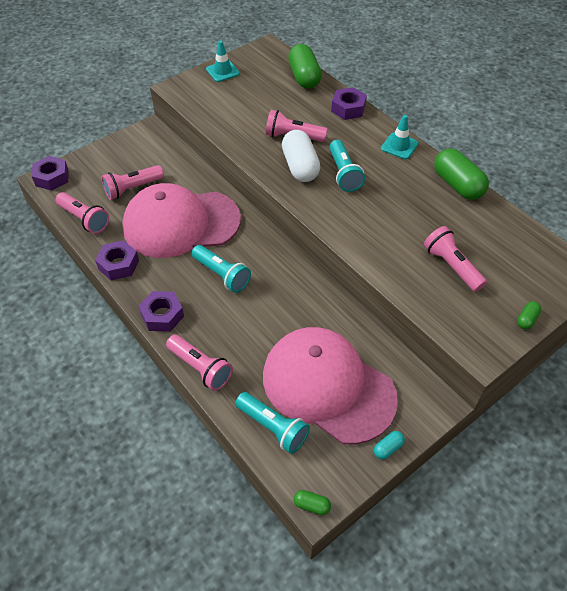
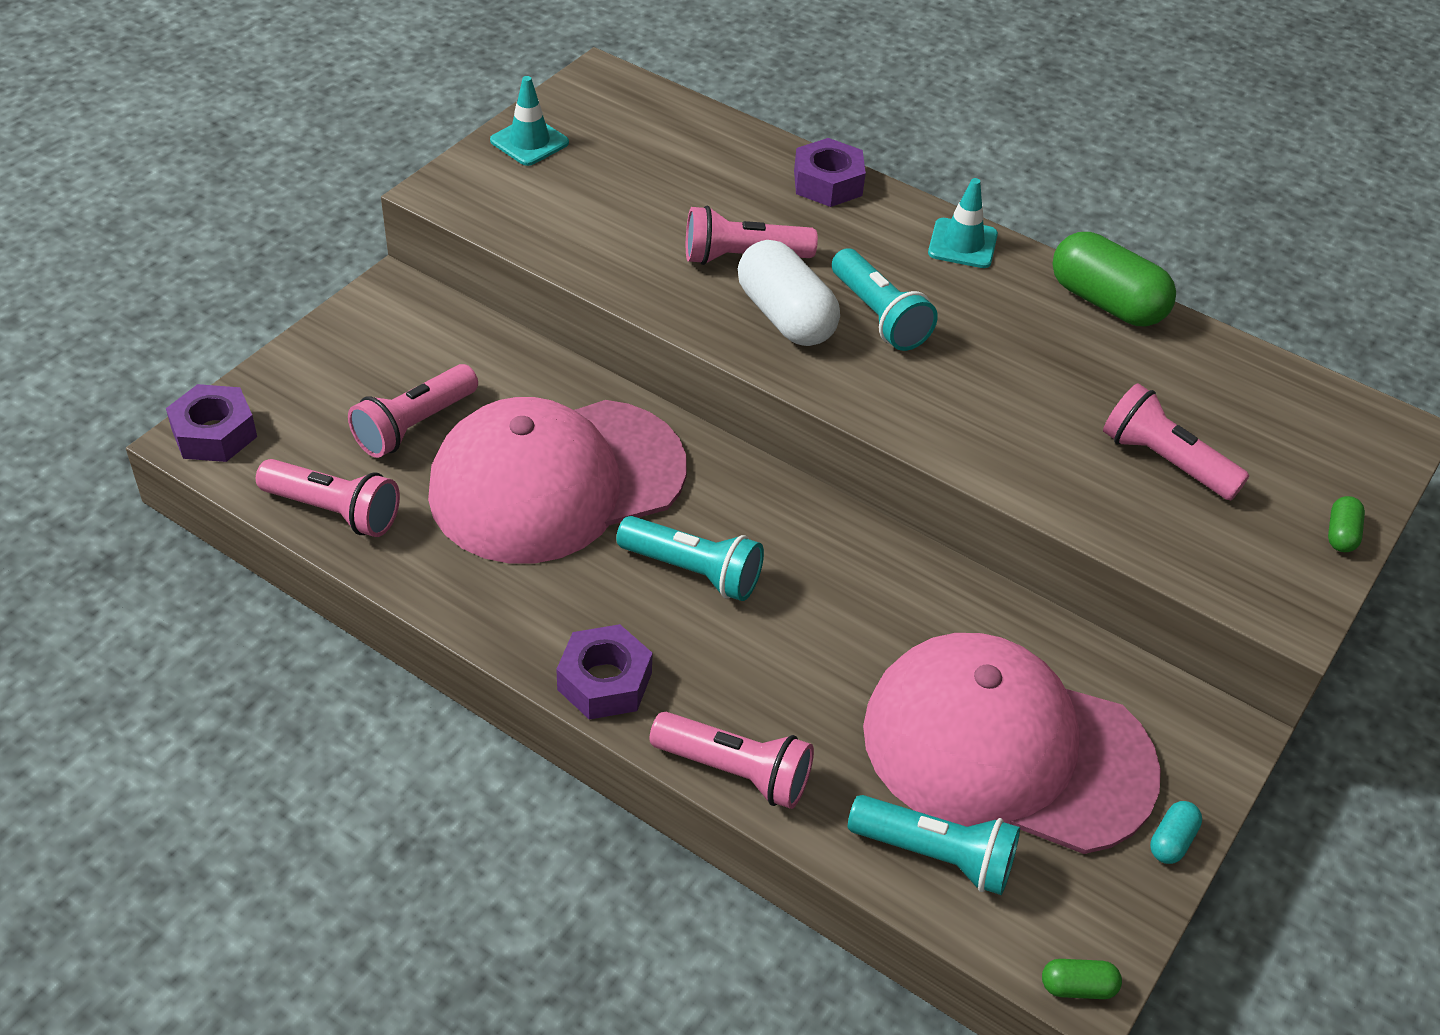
camera: 20 degrees left, 5 degrees down
(118, 264) = (458, 594): purple nut -> none
(304, 77) = (708, 131): green capsule -> none

